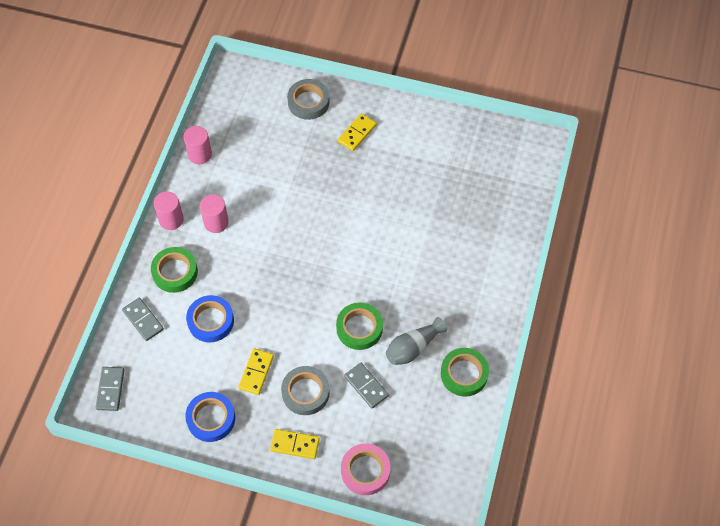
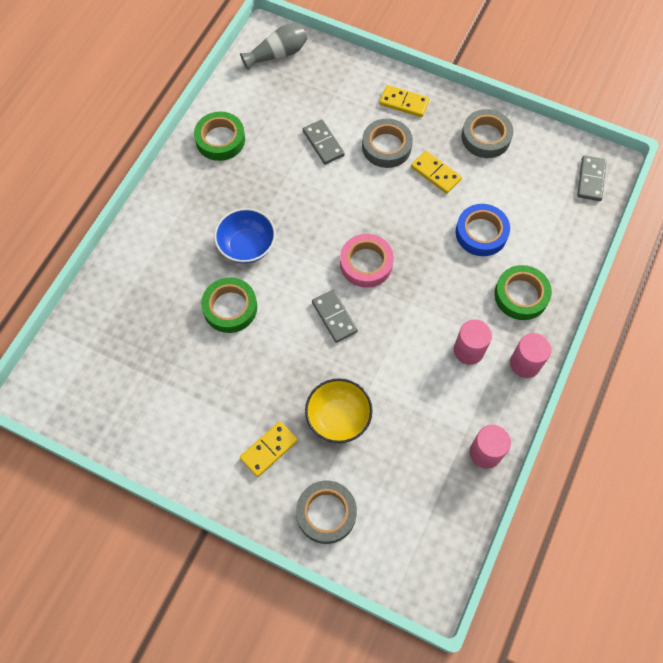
camera: 170 degrees left, 5 degrees up
(143, 320) = (558, 245): grey domino -> grey domino (334, 317)
(211, 418) = (486, 137): blue tape -> grey tape
(256, 372) = (435, 173): yellow domino -> yellow domino turned 75 degrees counterclockwise
(310, 161) = (338, 417): none -> yellow bowl
(359, 328) = (318, 200): green tape -> green tape (230, 308)
(365, 471) = (339, 72): pink tape -> pink tape (366, 263)
(412, 277) = (247, 246): none -> blue bowl
(413, 347) = (265, 172): grey vase -> grey vase (277, 54)

